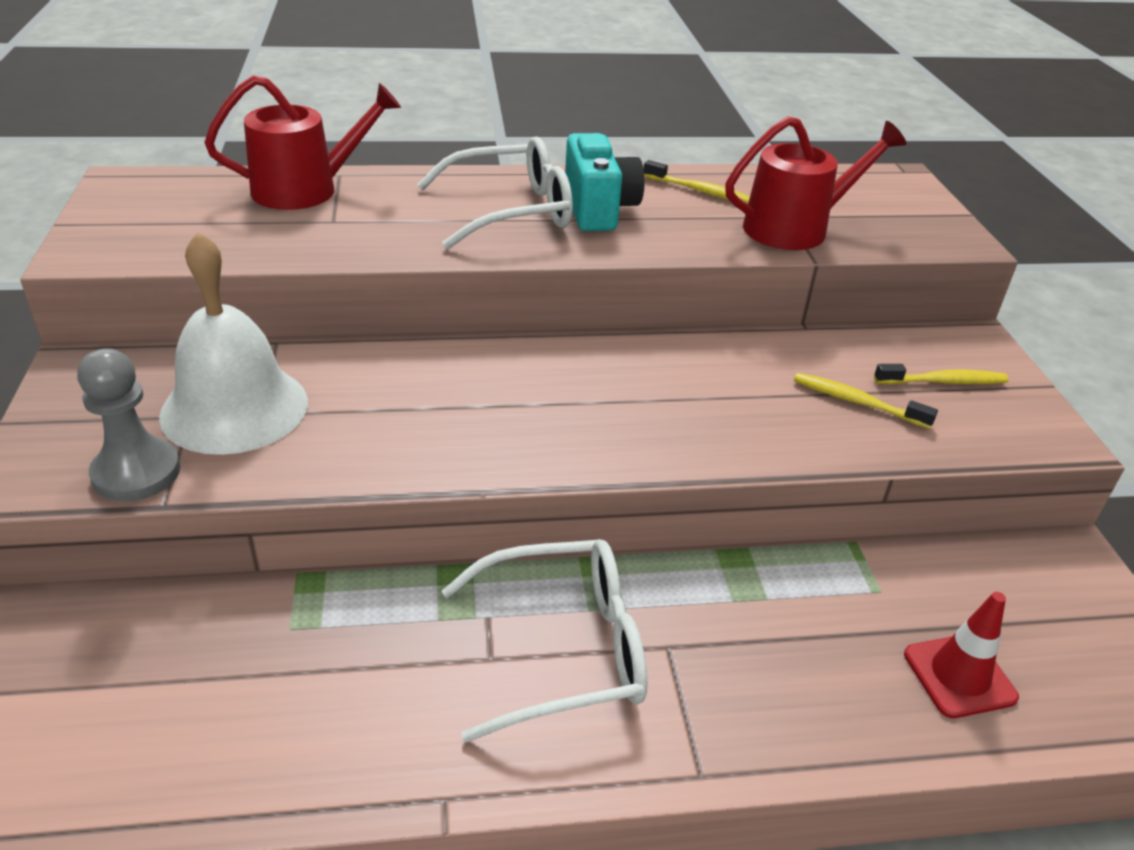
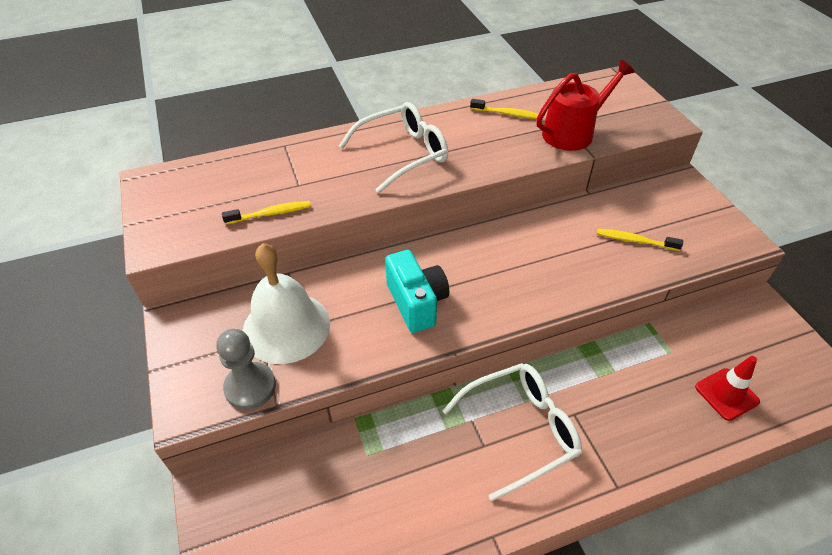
camera: 10 degrees left, 10 degrees up
(305, 190) = (270, 163): red watering can -> none
(598, 209) = (454, 141): turquoise camera -> turquoise camera (417, 303)
(943, 382) = (676, 216): yellow toothbrush -> yellow toothbrush (270, 214)

